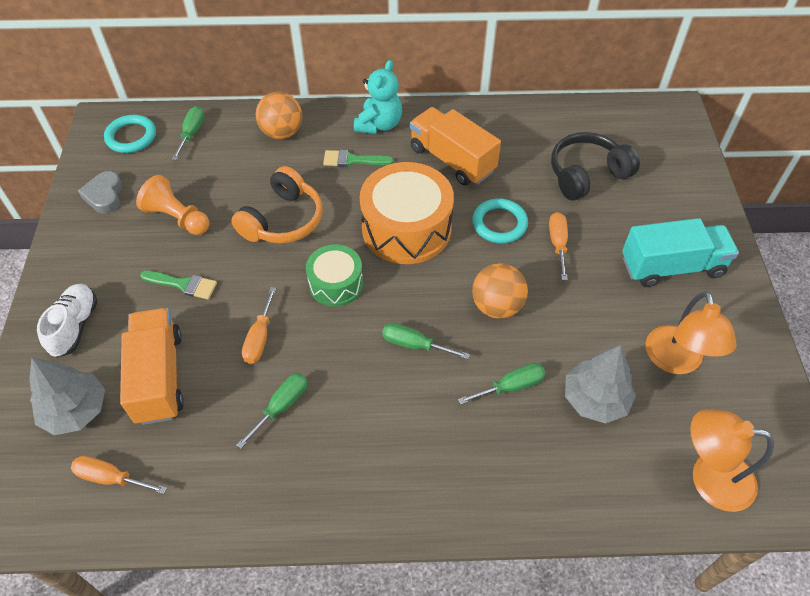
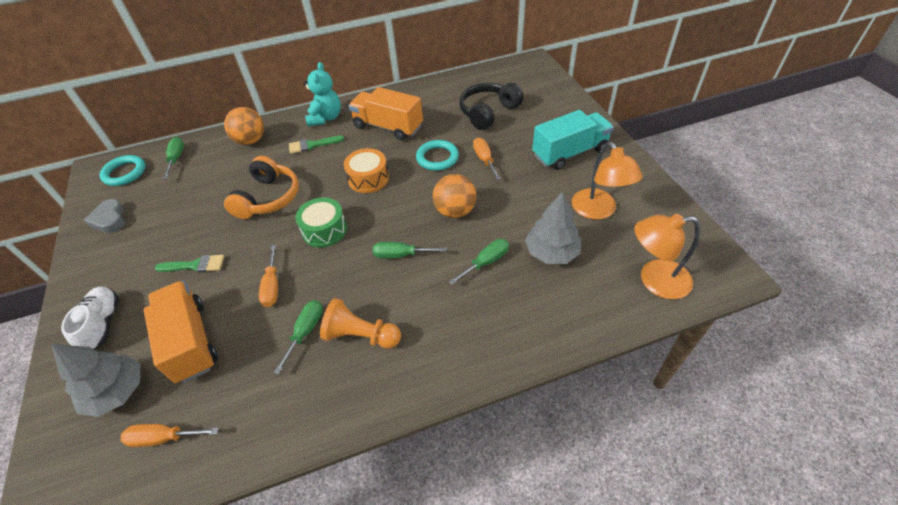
camera: 15 degrees left, 5 degrees down
(177, 218) = (178, 219): orange pawn -> orange pawn (361, 335)
(406, 228) = (368, 178): orange drum -> orange drum, size x0.58

